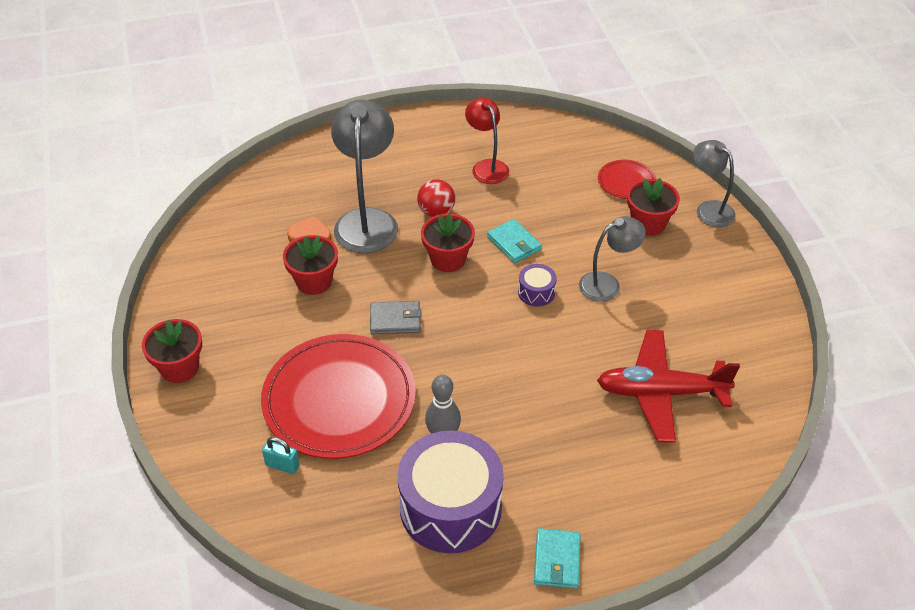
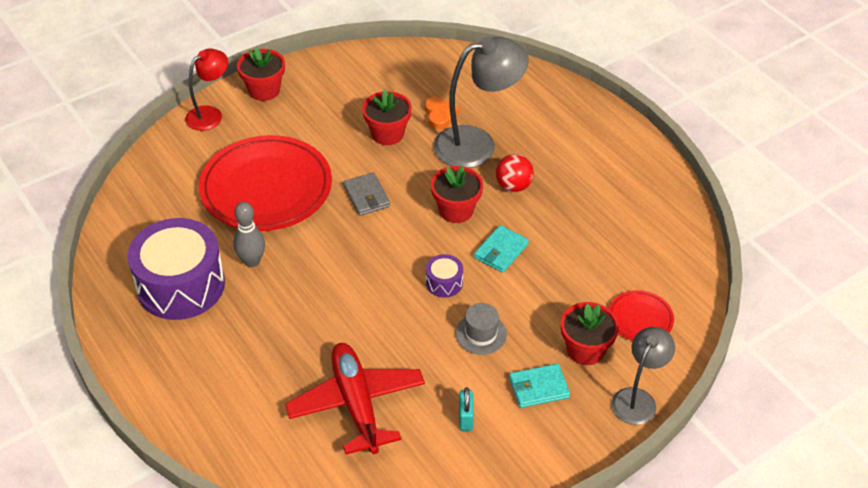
camera: 70 degrees right, 0 degrees up
(282, 465) = (191, 176): turquoise padlock -> turquoise padlock (465, 418)
(486, 167) = (597, 205): red lamp -> red lamp (210, 114)
(556, 560) = (148, 366): turquoise wallet -> turquoise wallet (538, 387)
(607, 284) = (481, 334): grey lamp -> grey hat

